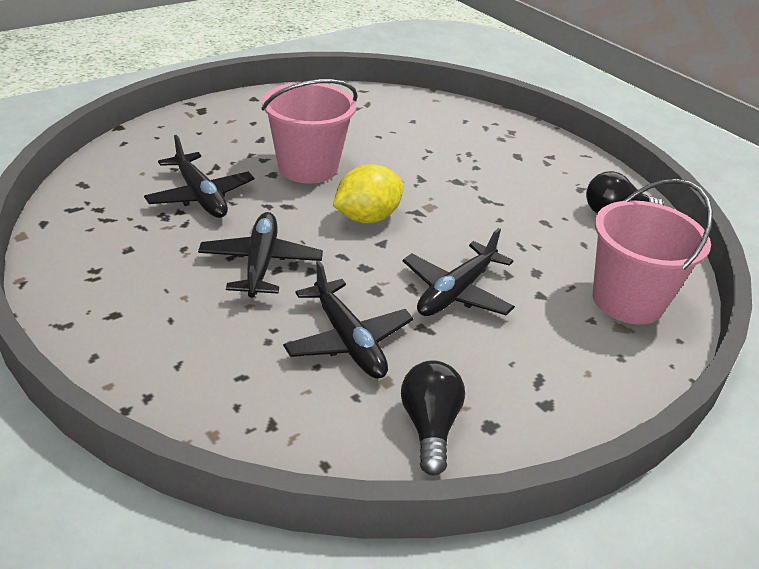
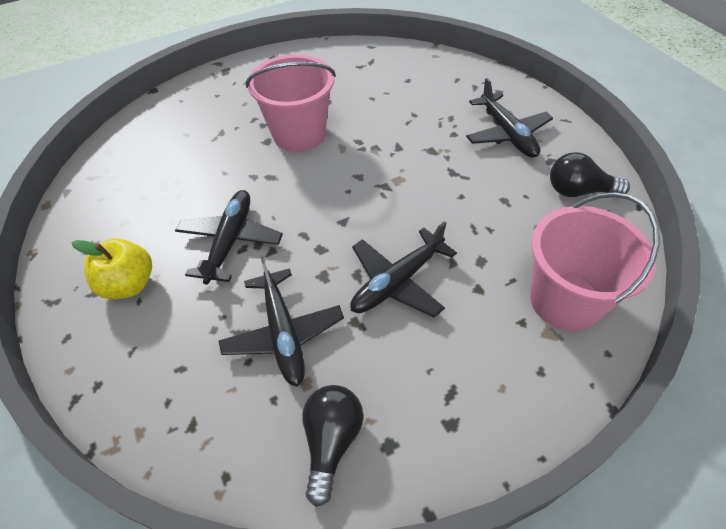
camera: 15 degrees right, 15 degrees up
(154, 305) = (129, 284): none -> yellow apple
(200, 196) = (199, 165): black plane -> black plane (507, 133)
(367, 218) = (337, 192): yellow lemon -> none

